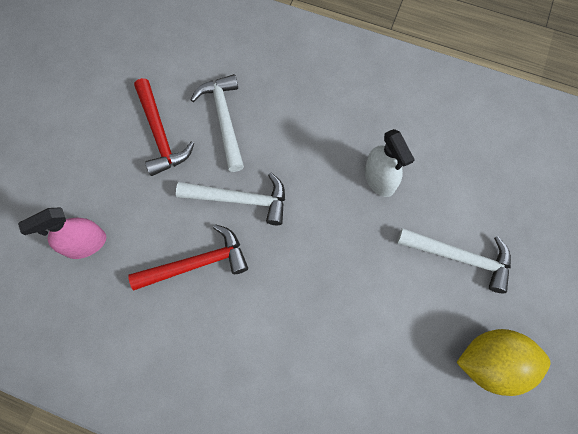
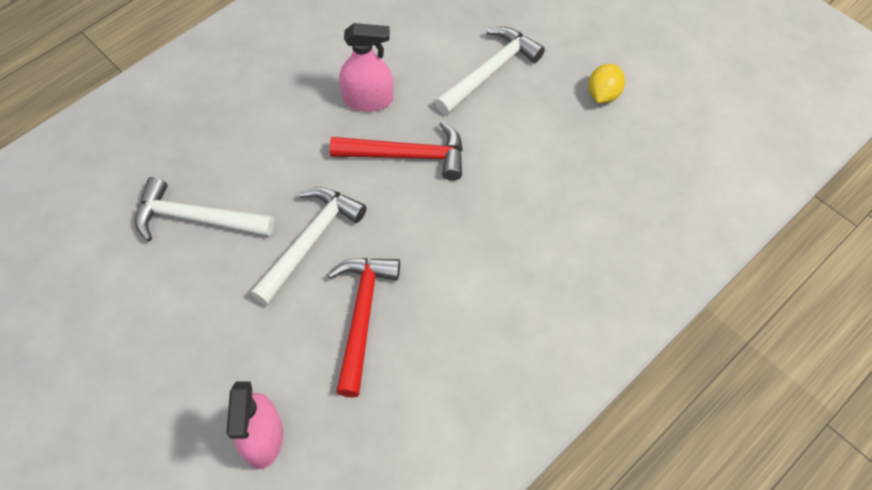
camera: 65 degrees left, 10 degrees down
(160, 134) = (167, 296): red hammer -> red hammer (407, 155)
(379, 179) = (368, 100): white spray bottle -> pink spray bottle
(491, 363) = (603, 94): yellow lemon -> yellow lemon, size x0.55

